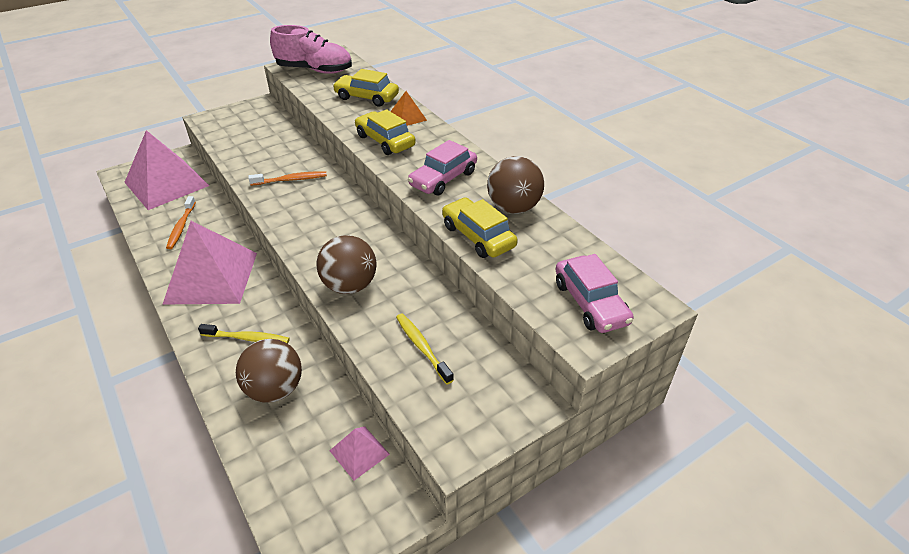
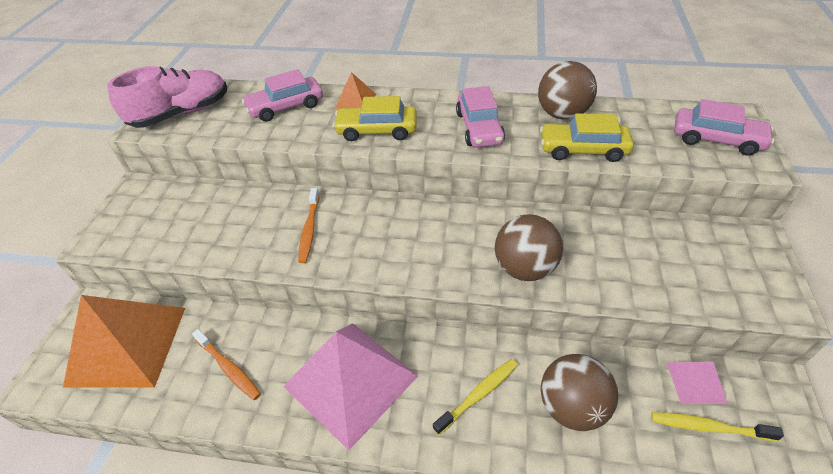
camera: 45 degrees left, 5 degrees up
(166, 184) = (127, 345): pink pyramid -> orange pyramid
(291, 180) = (309, 229): orange toothbrush -> orange toothbrush turned 150 degrees clockwise
(366, 97) = (286, 107): yellow car -> pink car
(422, 347) = (648, 264): yellow toothbrush -> yellow toothbrush (708, 427)

